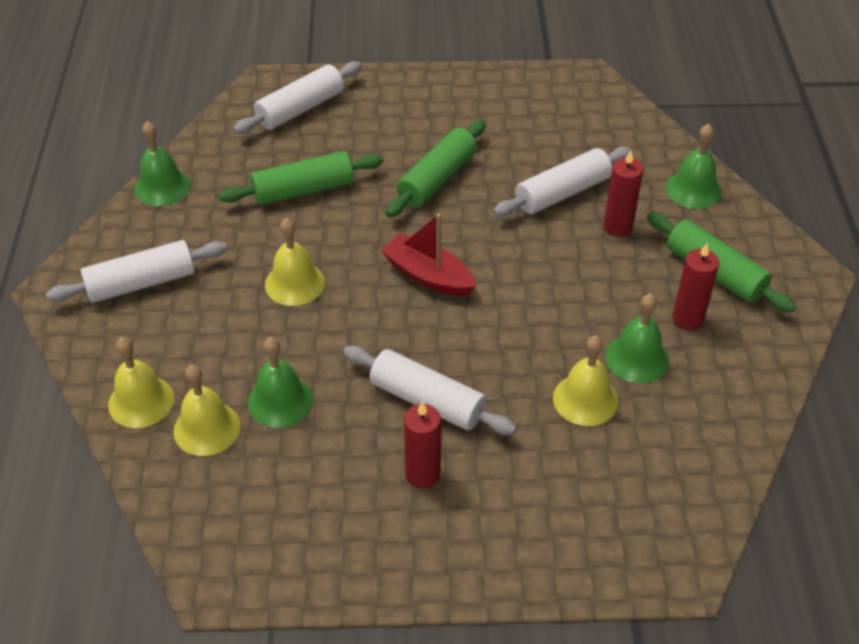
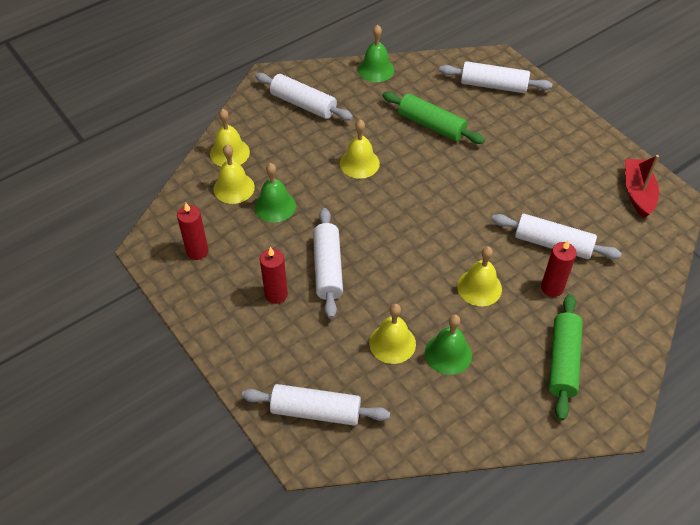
camera: 55 degrees right, 5 degrees up
(428, 276) = (419, 217): red boat -> red boat (637, 193)
(437, 179) = (501, 177): green rolling pin -> none
(570, 282) = (479, 287): none -> yellow bell
(626, 525) = (315, 411): none -> white rolling pin
(687, 319) = (506, 365): red candle -> red candle (197, 251)
(693, 189) = (630, 312): green bell -> none

